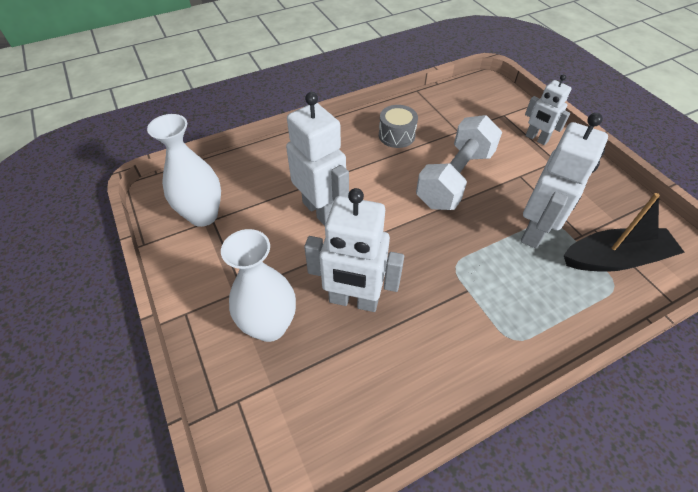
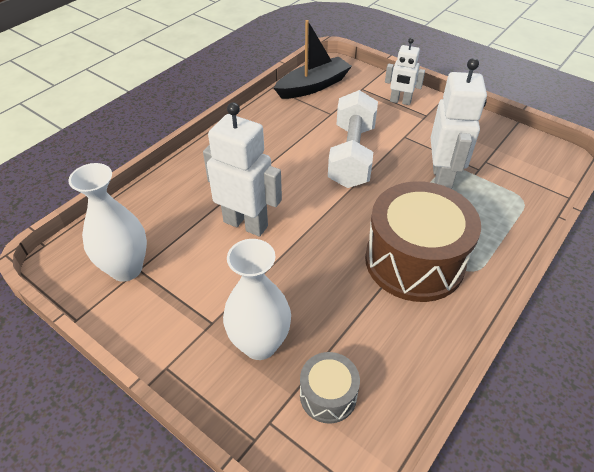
camera: 25 degrees left, 5 degrees down
(353, 300) = (324, 291): white robot -> none
(396, 135) = (277, 133): grey drum -> grey drum (328, 395)
(457, 305) = (414, 261): none -> brown drum
(615, 259) = (513, 179): black boat -> black boat (313, 86)

